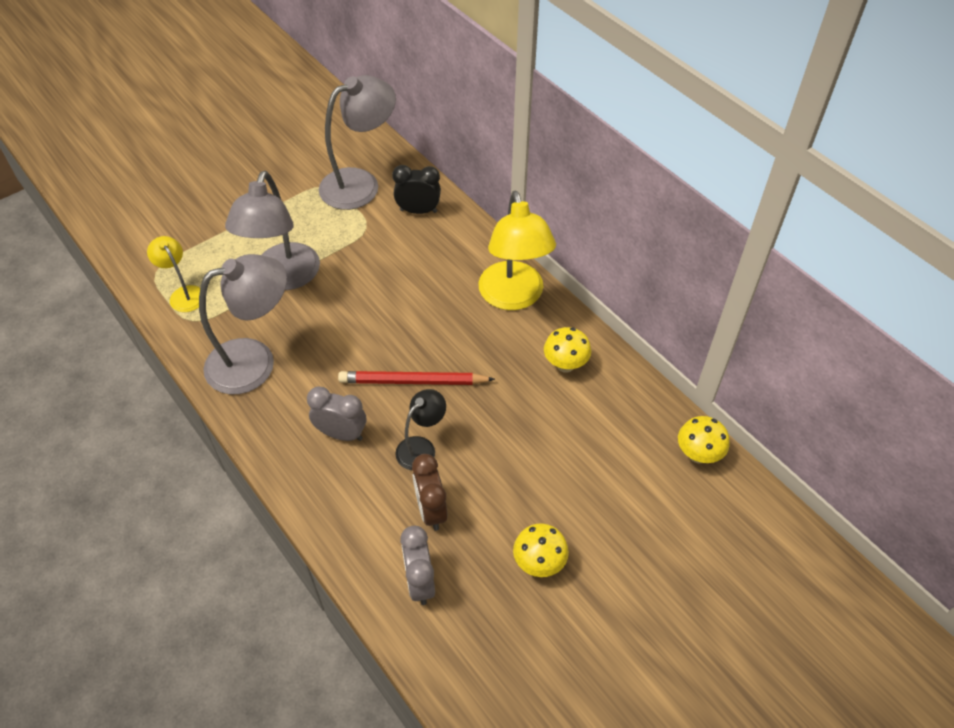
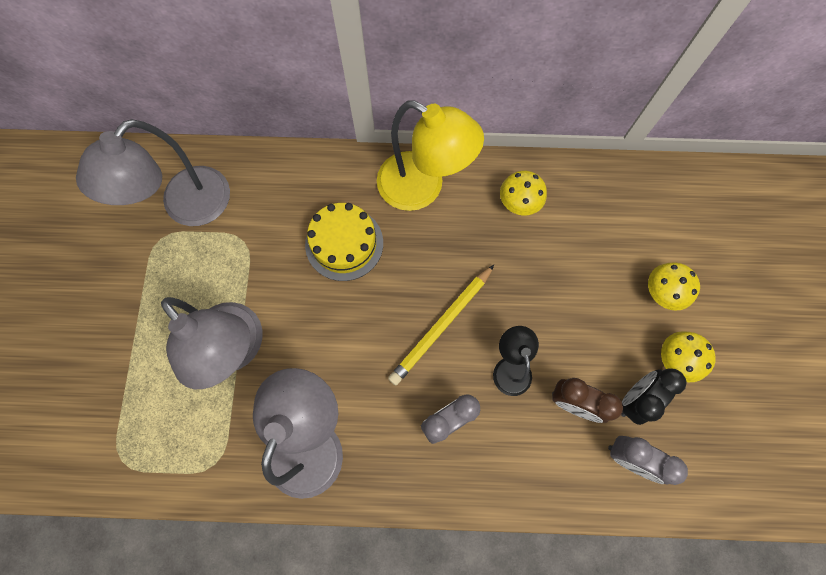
camera: 50 degrees left, 20 degrees up
(184, 294) = (174, 451): yellow lamp -> none
(360, 184) = (187, 207): grey lamp -> grey lamp turned 150 degrees counterclockwise
(413, 381) = (441, 326): red pencil -> yellow pencil
(418, 211) = (264, 186): black clock -> black clock (635, 399)
(420, 282) = (344, 243): none -> yellow cake
(698, 454) = (664, 184): yellow mushroom -> yellow mushroom (660, 293)

